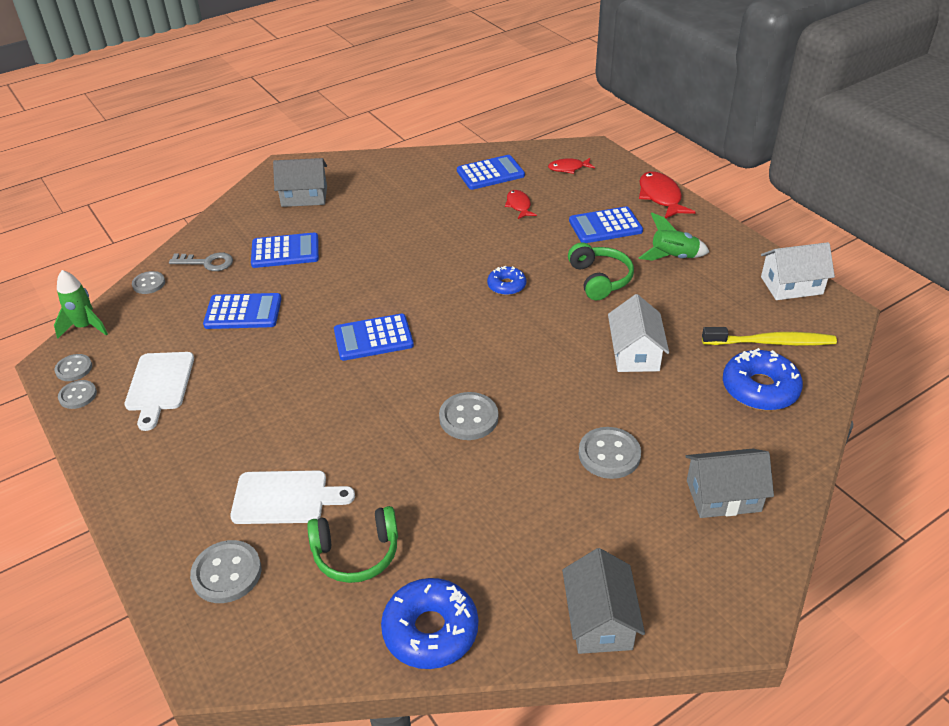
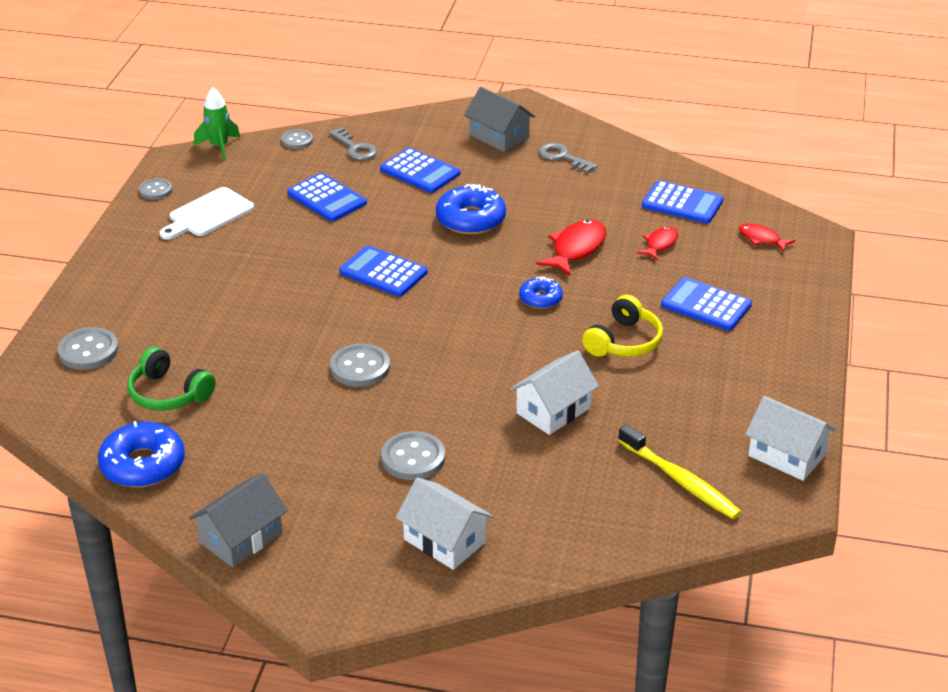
camera: 45 degrees right, 5 degrees down
(74, 369) = (176, 171): grey button -> none
(285, 497) = (178, 333): white cutting board -> none
(370, 186) = (562, 157): none -> grey key
(599, 279) = (624, 341): green headphones -> yellow headphones
(660, 197) = (804, 313): red fish -> red fish (576, 249)
(673, 257) = (720, 366): green rocket -> none
(723, 496) = (445, 541): grey house -> white house
(760, 389) = (605, 502): blue donut -> blue donut (470, 219)

